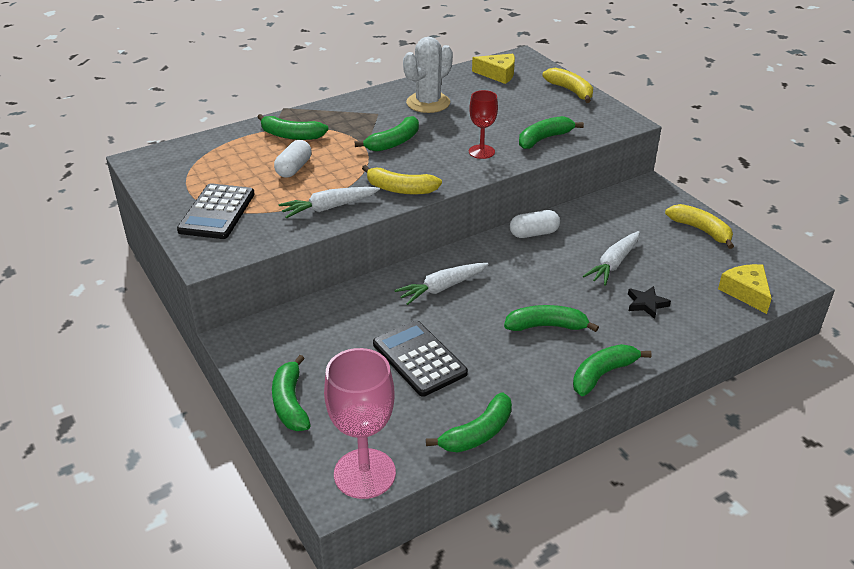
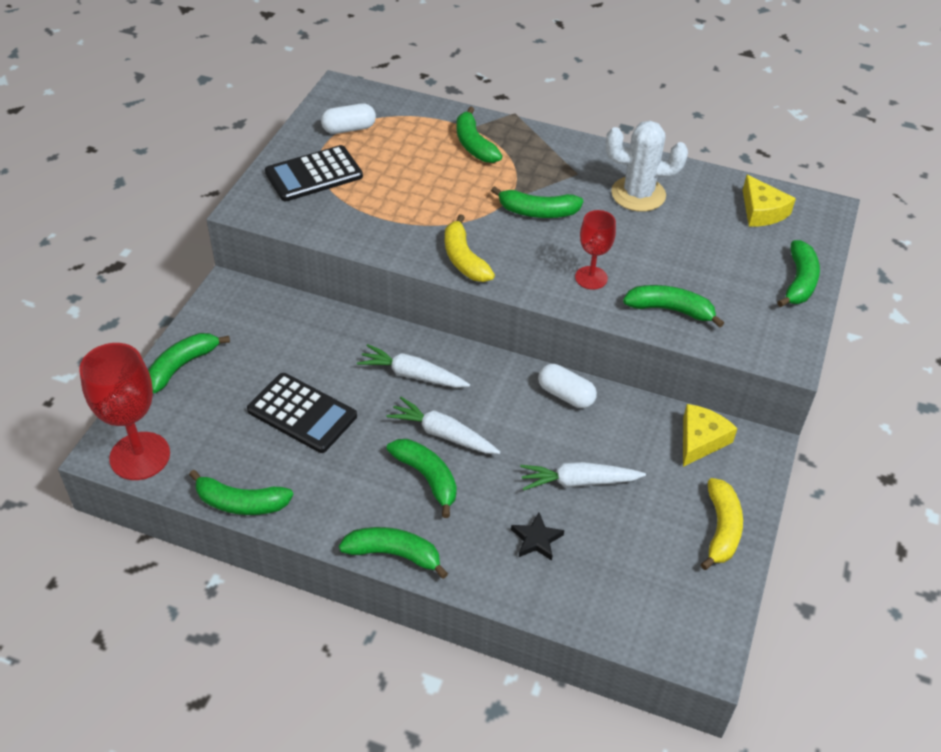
camera: 50 degrees right, 10 degrees up
(294, 168) = (424, 177): white capsule -> white capsule (349, 129)
(329, 208) = (387, 232): white carrot -> white carrot (443, 434)
(364, 473) = (140, 456): pink goblet -> red goblet
(419, 358) = (302, 413): black calculator -> black calculator turned 105 degrees clockwise
(570, 91) = (799, 282): yellow banana -> green banana
(746, 292) = (643, 618): yellow cheese -> yellow cheese (701, 440)

